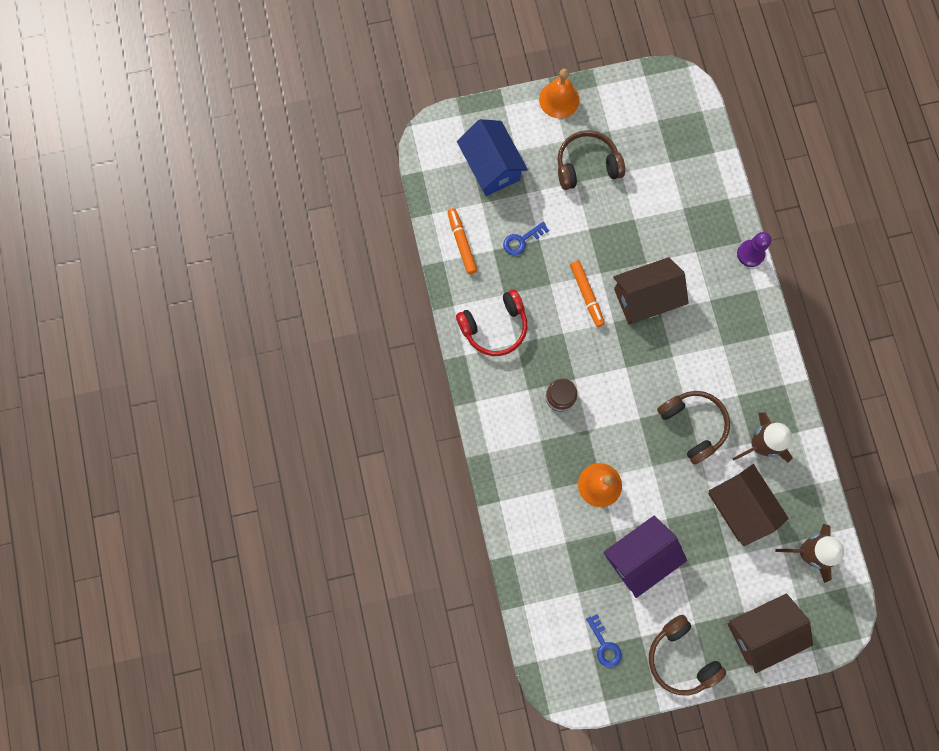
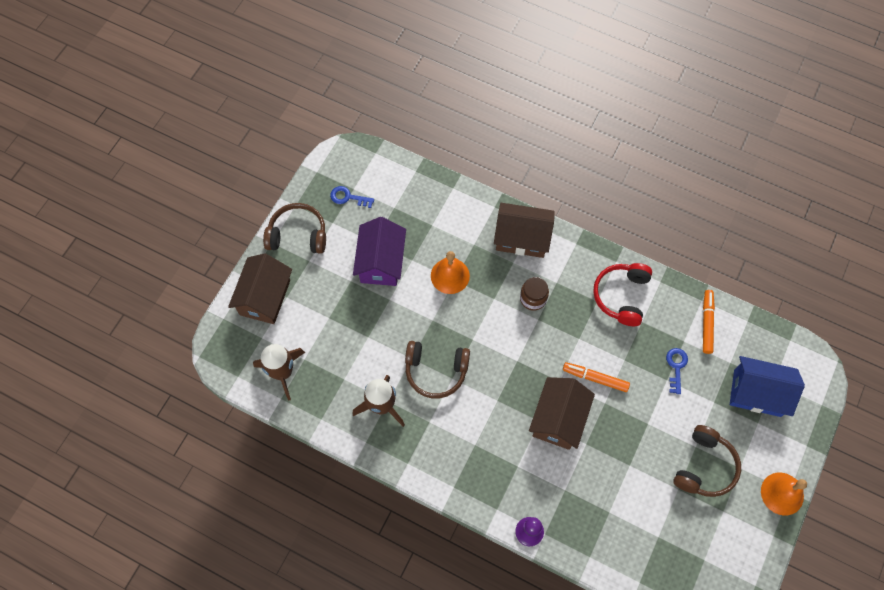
camera: 130 degrees right, 10 degrees down
(461, 243) = (706, 323): orange marker -> orange marker turned 105 degrees counterclockwise
(740, 506) = (353, 354): brown house -> brown house (522, 238)

